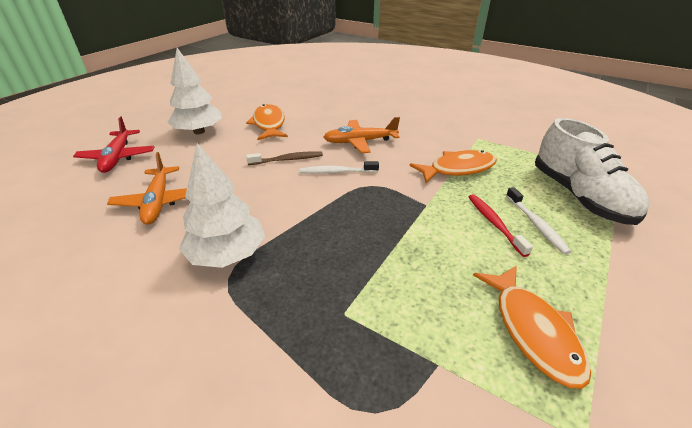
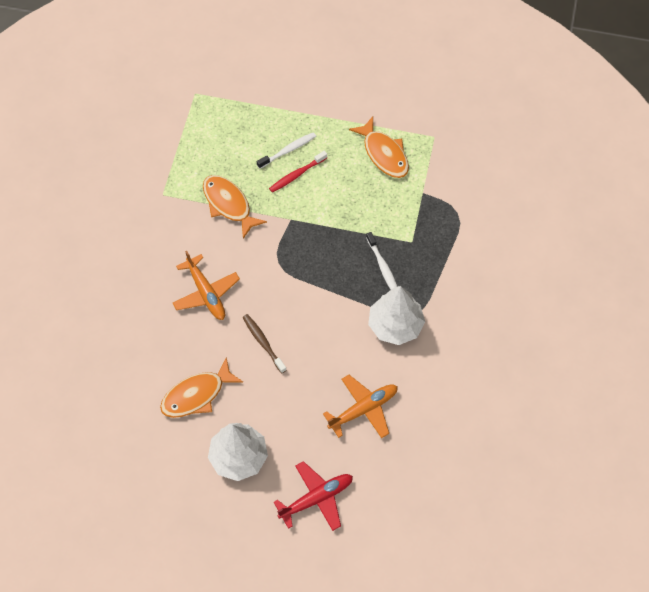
camera: 110 degrees left, 25 degrees up
(337, 172) = (268, 294): white toothbrush -> white toothbrush (383, 267)
(532, 330) = (384, 154): orange fish -> orange fish turned 90 degrees clockwise
(579, 196) = (240, 123): white shoe -> none

